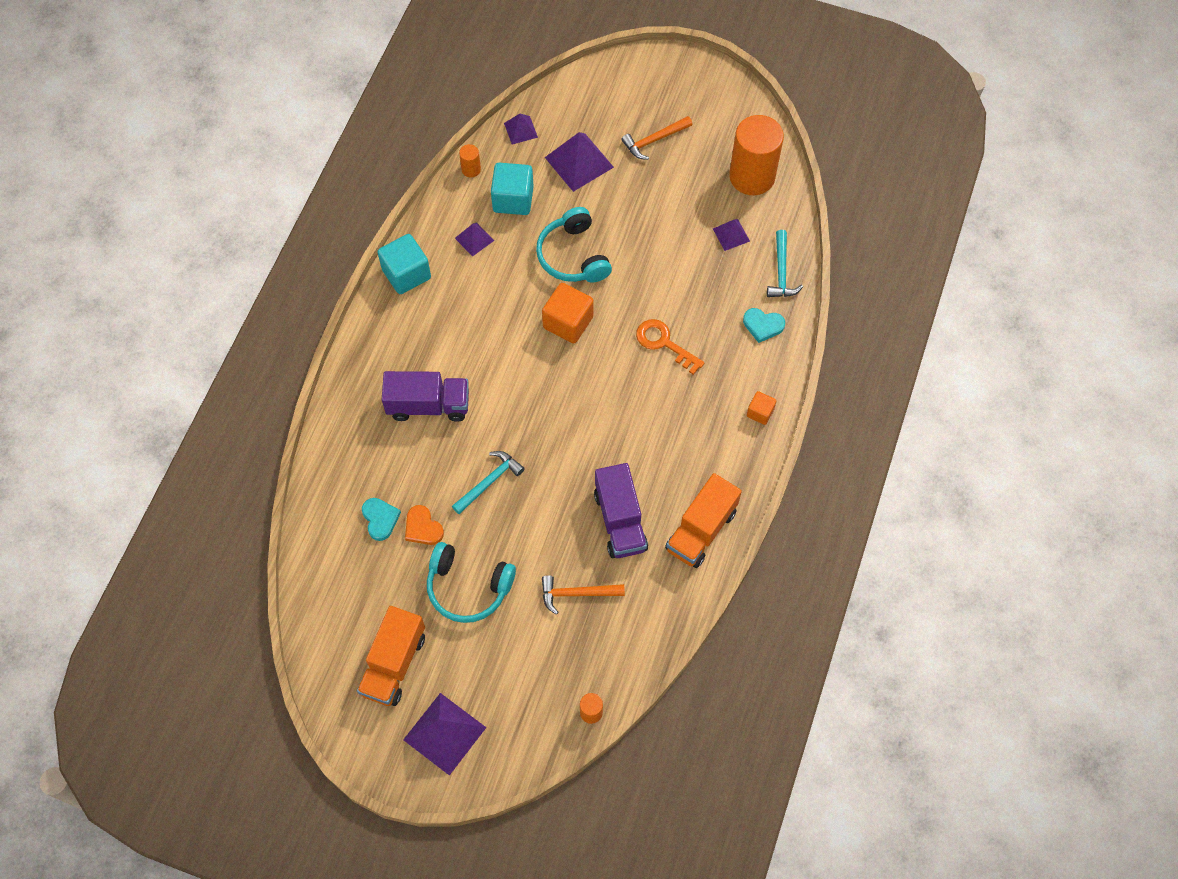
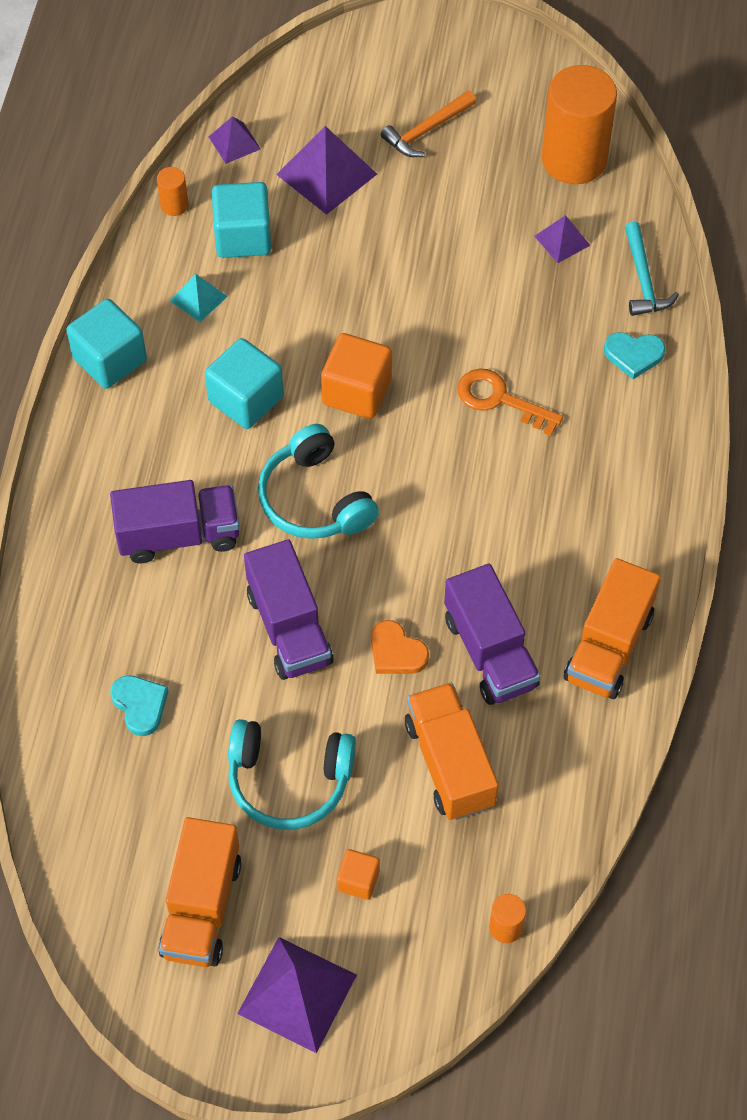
camera: 10 degrees left, 5 degrees down
(423, 528) = (205, 707): orange heart -> orange heart (396, 652)
(474, 239) = (198, 298): purple pyramid -> turquoise pyramid
(489, 482) = (289, 628): turquoise hammer -> purple truck
(492, 316) = (245, 399): none -> turquoise cube
(573, 256) = (345, 301): turquoise headphones -> turquoise headphones (315, 499)
(577, 594) = (449, 763): orange hammer -> orange truck
(760, 412) = (656, 473): orange cube -> orange cube (358, 880)

